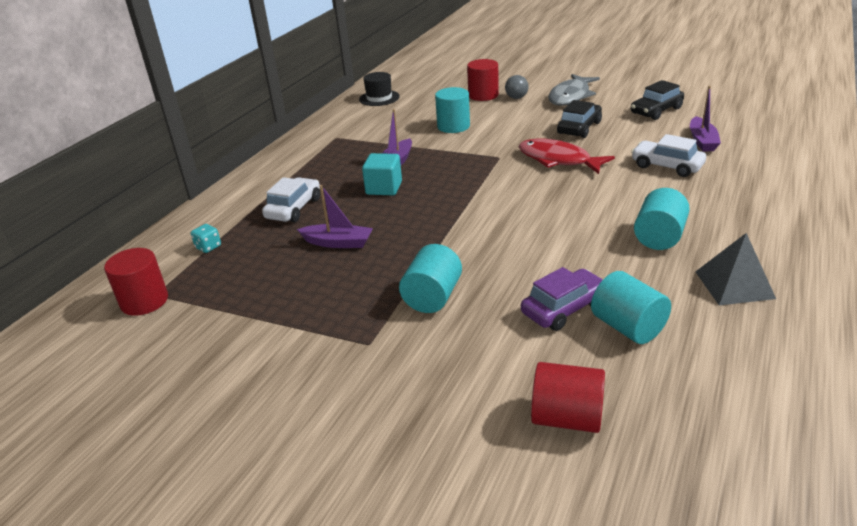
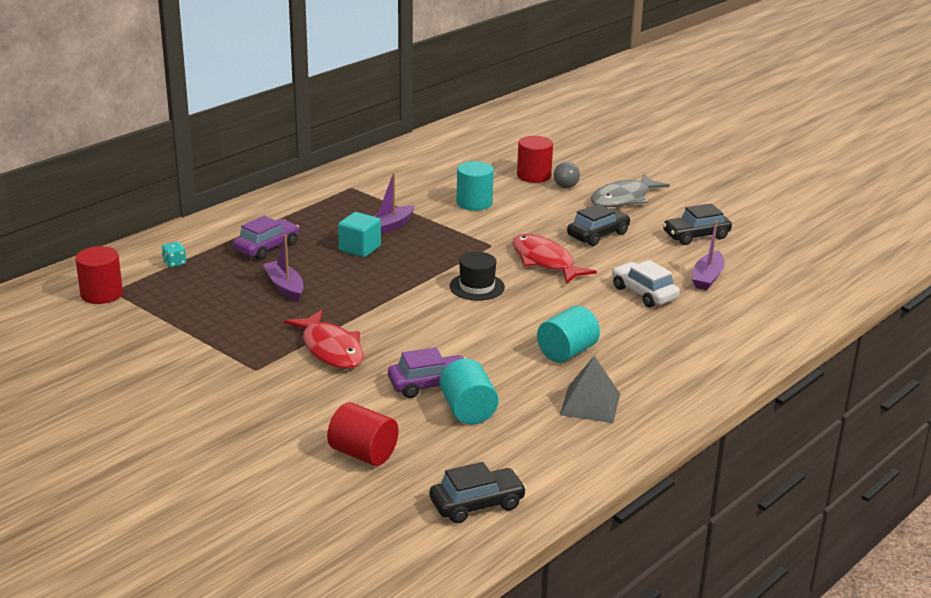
camera: 15 degrees right, 5 degrees down
(294, 208) = (267, 247): white car -> purple car
(338, 243) = (285, 287): purple boat -> purple boat turned 150 degrees counterclockwise
(379, 98) = (425, 154): black hat -> black hat (477, 287)
(432, 297) = (330, 349): turquoise cylinder -> red fish
(748, 447) = (477, 504): none -> black car

